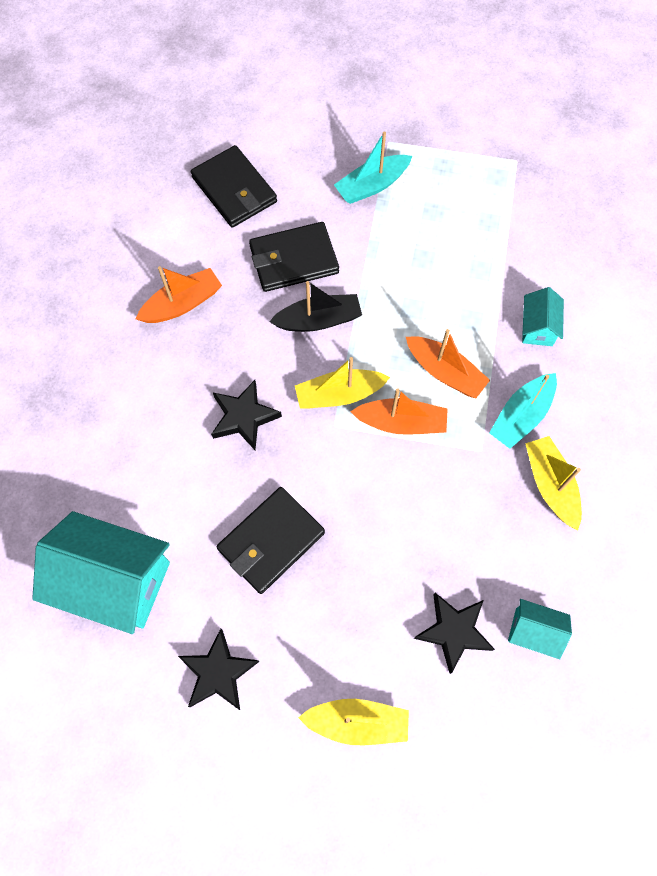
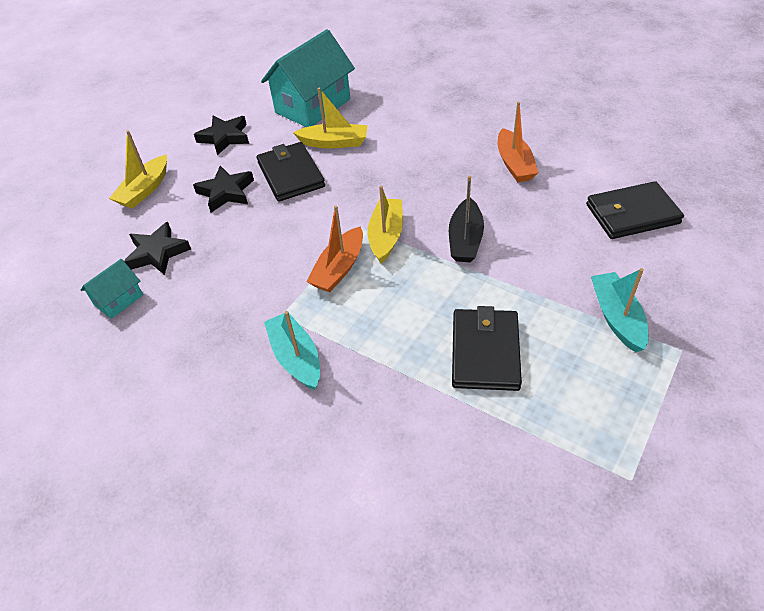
camera: 115 degrees right, 20 degrees down
(244, 417) = (395, 179): black star -> black star (226, 192)
(293, 260) = (537, 237): black wallet -> black wallet (485, 352)
(445, 372) = (371, 313): orange boat -> none
(537, 327) = (383, 409): turquoise house -> none
(550, 485) = (219, 356): yellow boat -> yellow boat (334, 143)

